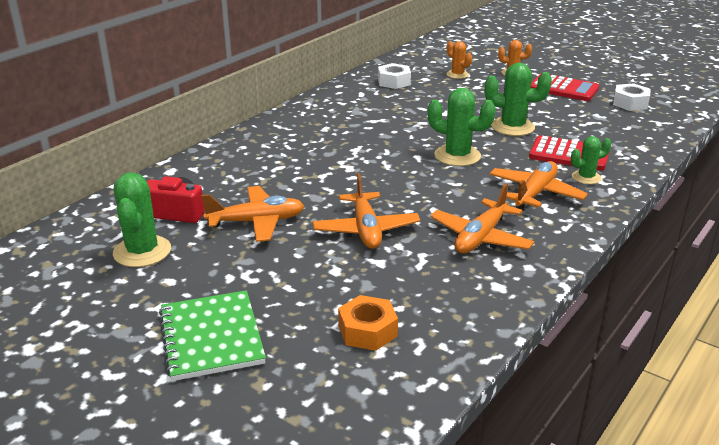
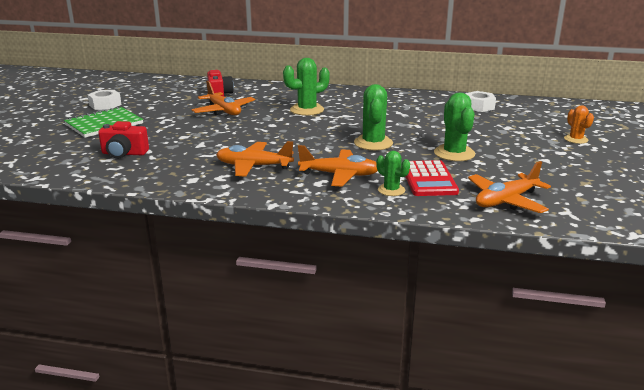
camera: 65 degrees right, 5 degrees down
(142, 251) = (174, 97): green cactus -> green cactus (307, 110)
(366, 230) = (237, 135): orange plane -> orange plane (506, 201)
(367, 331) = (124, 153): orange nut -> red camera
(457, 74) = (532, 122): orange cactus -> none
(563, 89) = (576, 162): red calculator -> none
(630, 103) = (594, 194): white nut -> white nut (105, 105)

